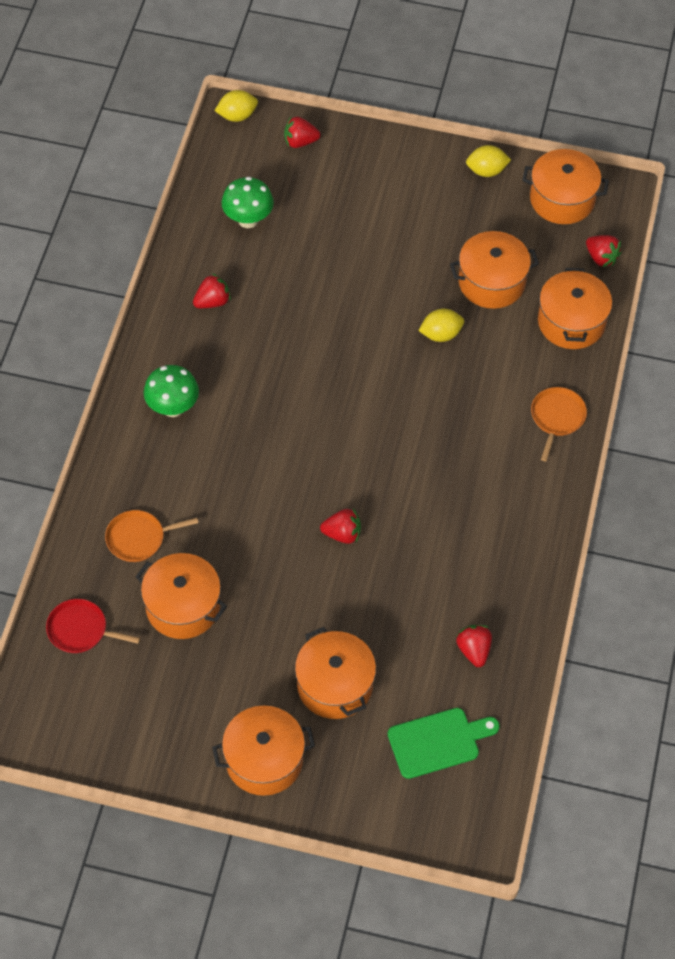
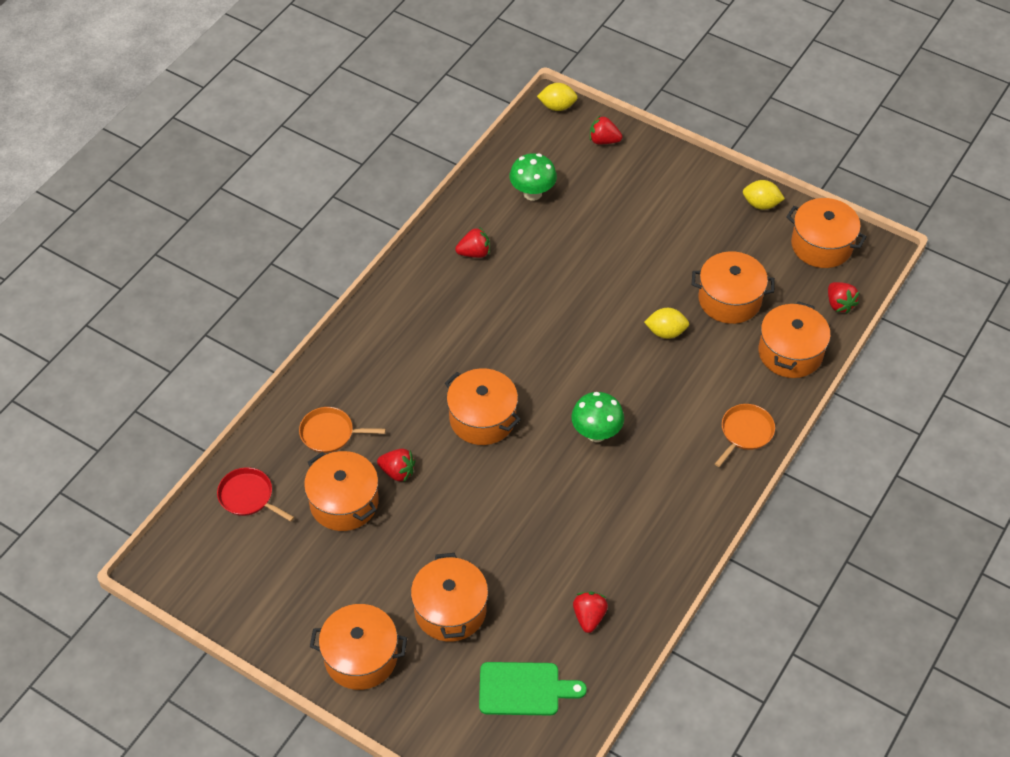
camera: 20 degrees right, 5 degrees down
(172, 408) = (404, 332): green mushroom -> green mushroom (596, 433)
(290, 477) = (482, 418): none -> orange pot
(342, 534) = (509, 480): red strawberry -> red strawberry (397, 472)

